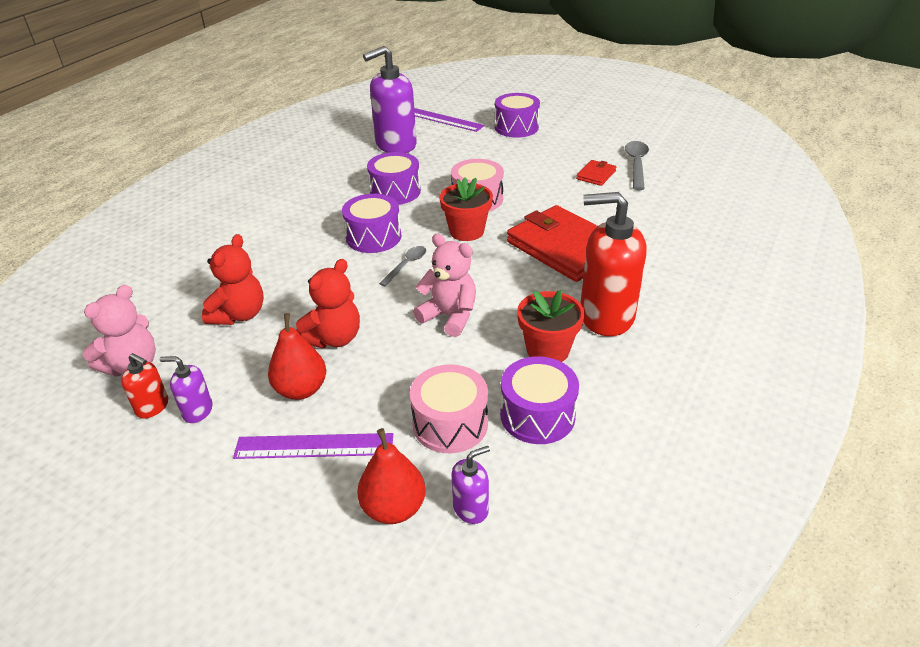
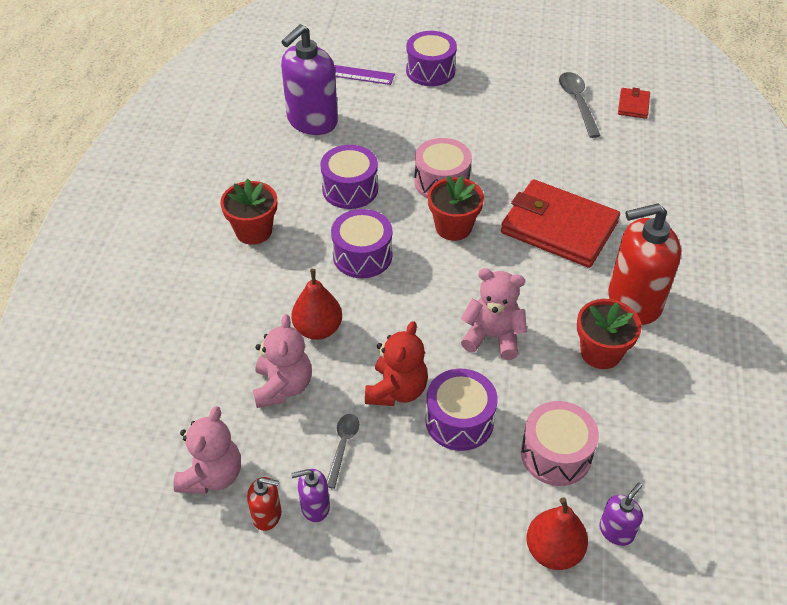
camera: 20 degrees left, 10 degrees up
(239, 315) = (283, 387): red teddy bear -> pink teddy bear
(297, 206) = (253, 231): none -> red flower pot
(301, 390) = (400, 456): red pear -> red pear (318, 329)
(314, 446) = (449, 512): purple ruler -> none
(406, 265) = (416, 284): grey spoon -> grey spoon (343, 446)
(537, 415) = (625, 424): purple drum -> purple drum (459, 421)
(596, 175) = (544, 124): red wallet -> red wallet (633, 105)

